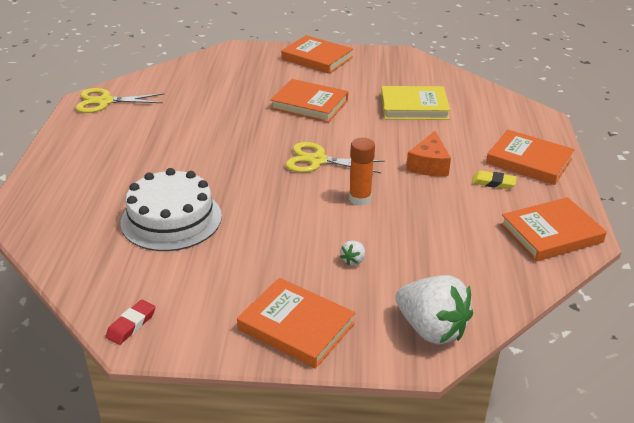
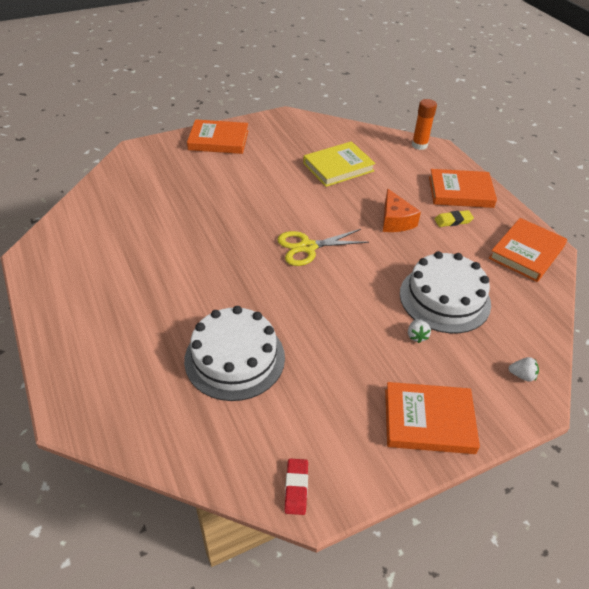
camera: 30 degrees left, 10 degrees up
(105, 101) = (54, 250): yellow scissors -> none
(309, 104) = (252, 191): orange book -> none
(360, 199) = (372, 273): orange glue stick -> orange glue stick (419, 145)
(414, 241) = (444, 298): none -> white cake
(431, 329) = (522, 375): white strawberry -> white strawberry, size x0.41

